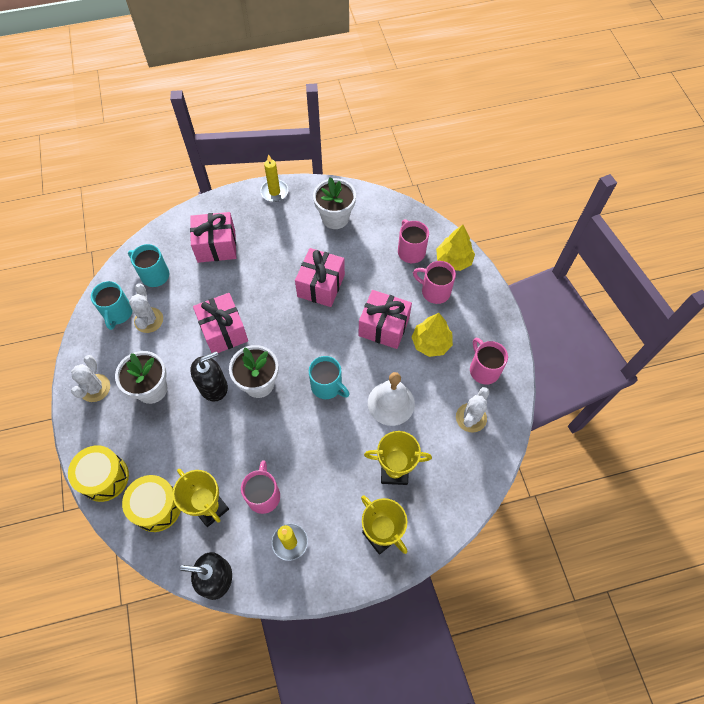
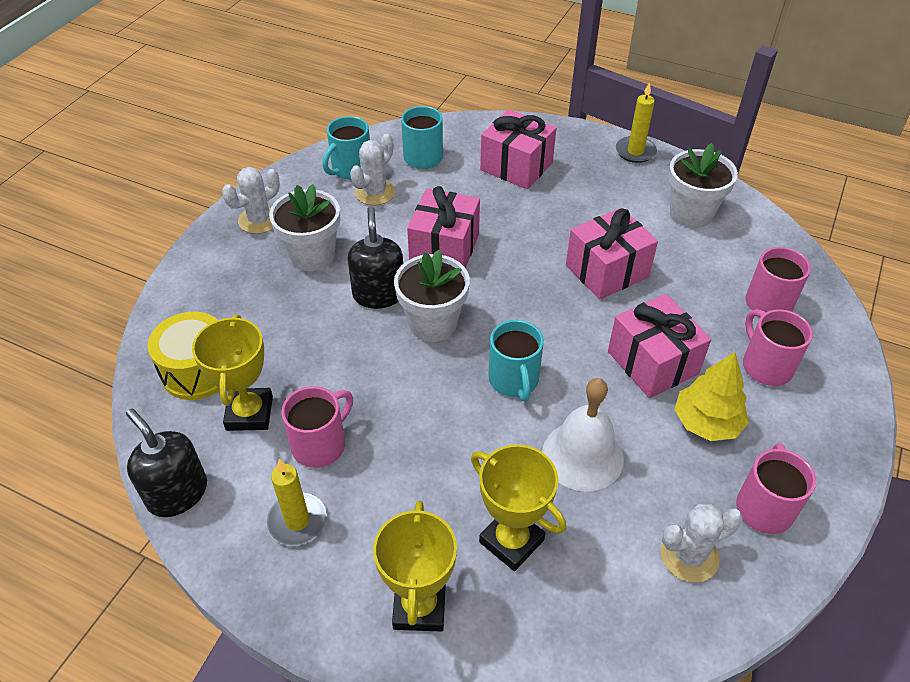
camera: 40 degrees right, 15 degrees down
(104, 477) = (180, 306): yellow drum -> none
(213, 386) = (378, 294): black soap dispenser -> black soap dispenser turned 105 degrees counterclockwise
(453, 260) = (827, 347): yellow tree -> none

